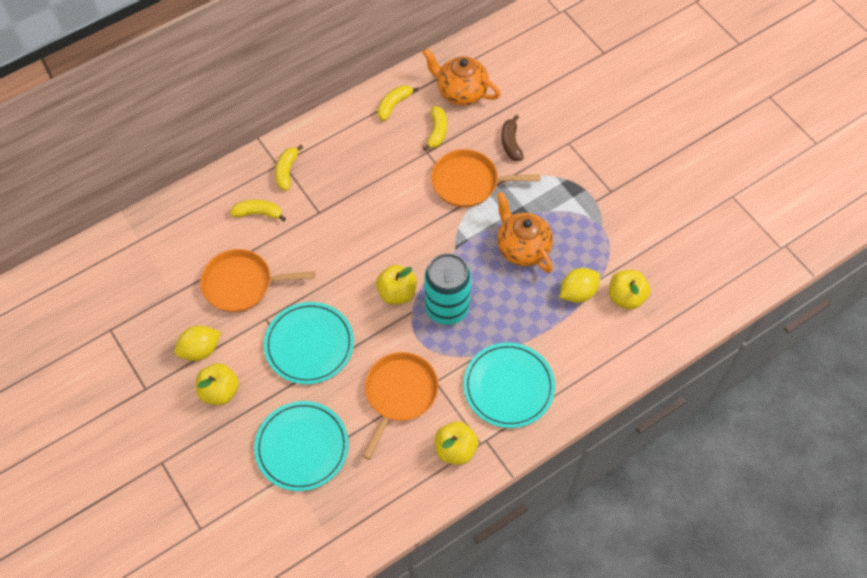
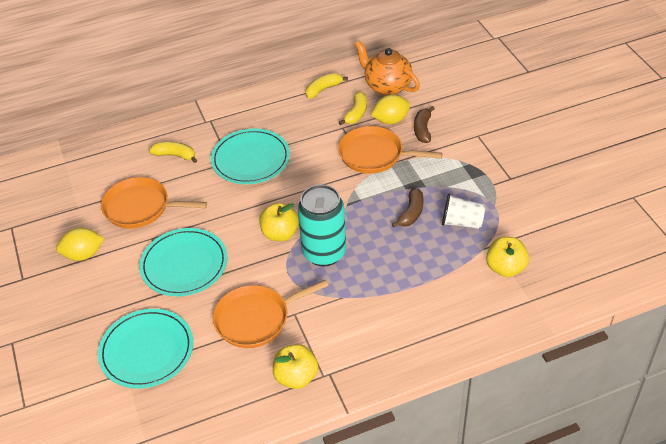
camera: 15 degrees right, 15 degrees down
(219, 391) = (88, 291): yellow apple -> none
(286, 171) = (211, 127): yellow banana -> none
(399, 394) = (256, 319): orange pan -> orange pan turned 150 degrees counterclockwise
(508, 386) = (366, 329): turquoise plate -> turquoise plate (250, 159)
(522, 248) = (411, 213): orange teapot -> brown banana
(574, 251) = (461, 222): none -> white cup
(578, 292) = (457, 257): yellow lemon -> yellow lemon (391, 120)

